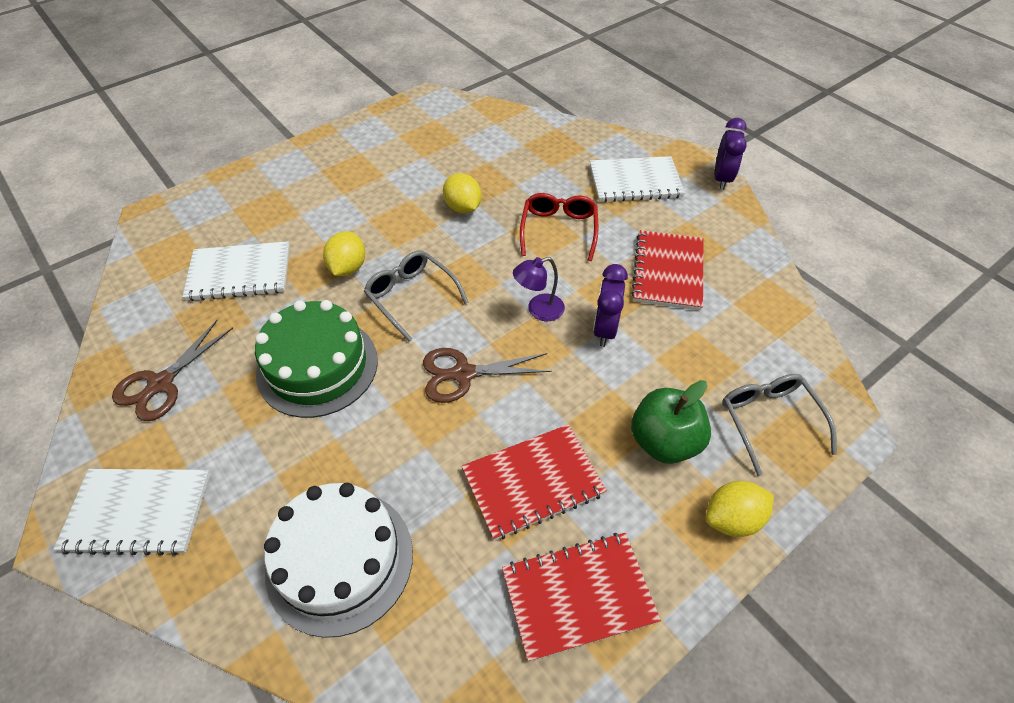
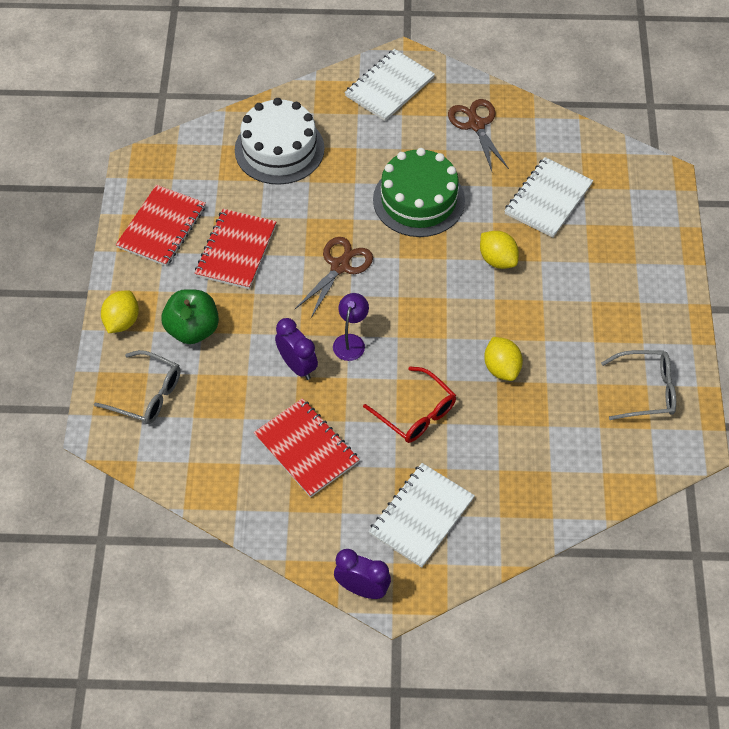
camera: 130 degrees right, 5 degrees up
(411, 296) = (434, 279): grey glasses -> grey glasses (646, 390)
(463, 207) = (501, 368): yellow lemon -> yellow lemon turned 60 degrees clockwise
(722, 179) = (362, 589): purple clock -> purple clock turned 150 degrees clockwise

